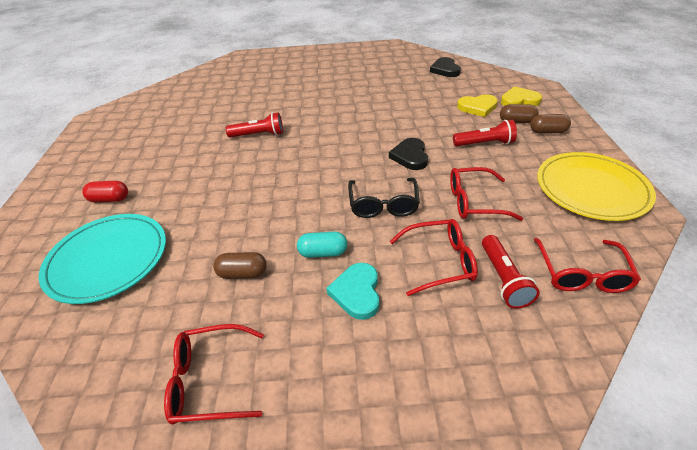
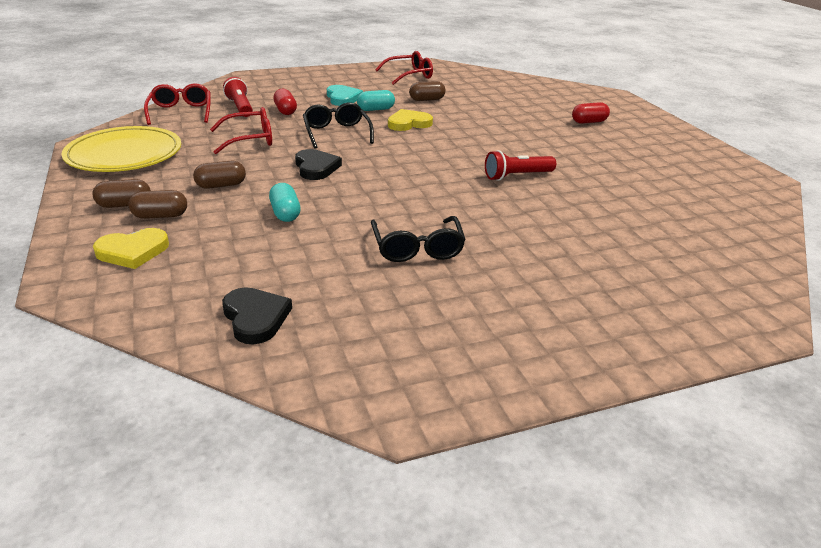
camera: 160 degrees right, 10 degrees down
(108, 259) = (530, 99): turquoise plate -> none
(361, 92) = (417, 248): none -> black glasses
(434, 117) = (285, 213): none -> turquoise capsule
(440, 262) = (285, 111): red glasses -> red capsule
(477, 107) = (212, 233): yellow heart -> yellow heart (408, 123)
(484, 143) = (221, 185): red flashlight -> brown capsule

